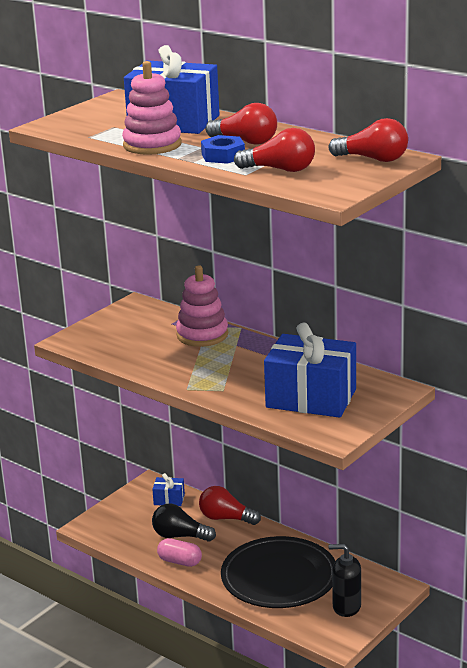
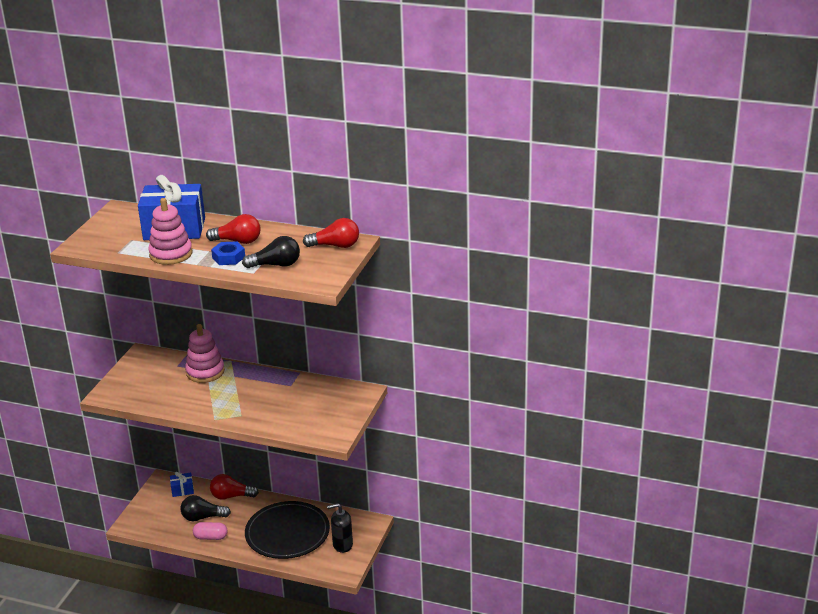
camera: 20 degrees left, 5 degrees up
(280, 169) = (276, 265): red light bulb -> black light bulb
(311, 398) = (306, 410): blue gift -> none

